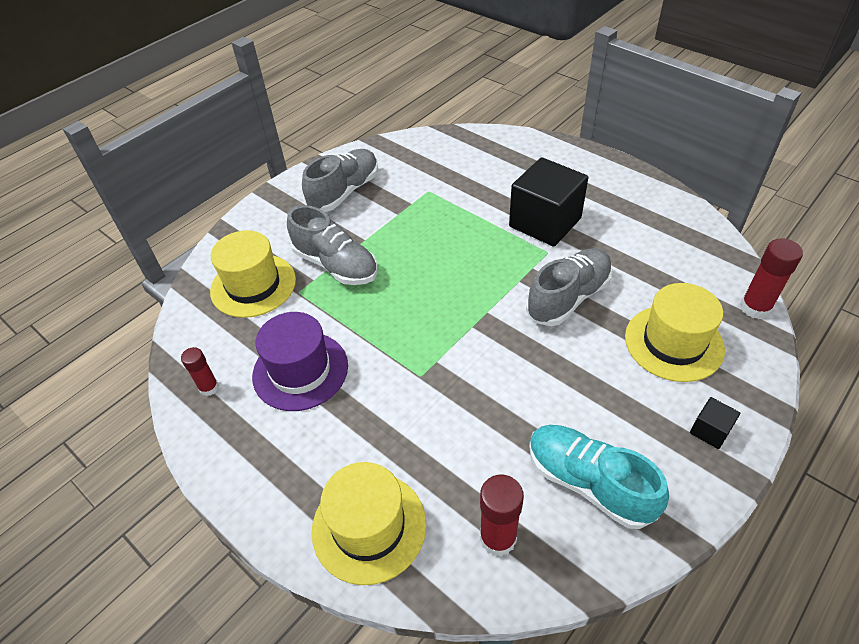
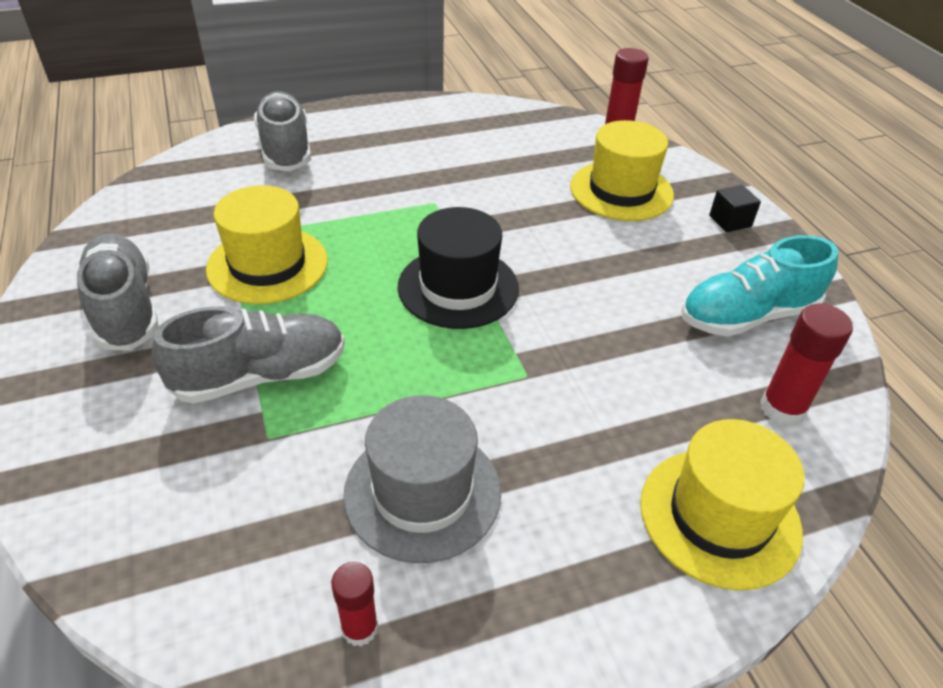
camera: 65 degrees left, 5 degrees down
(253, 285) = (194, 487): yellow hat -> yellow hat (267, 265)
(300, 370) = (422, 492): purple hat -> grey hat
(472, 305) = (458, 287): none -> black hat
(545, 222) = (390, 184): black cube -> none
(568, 297) = (511, 220): grey shoe -> grey shoe (285, 149)

